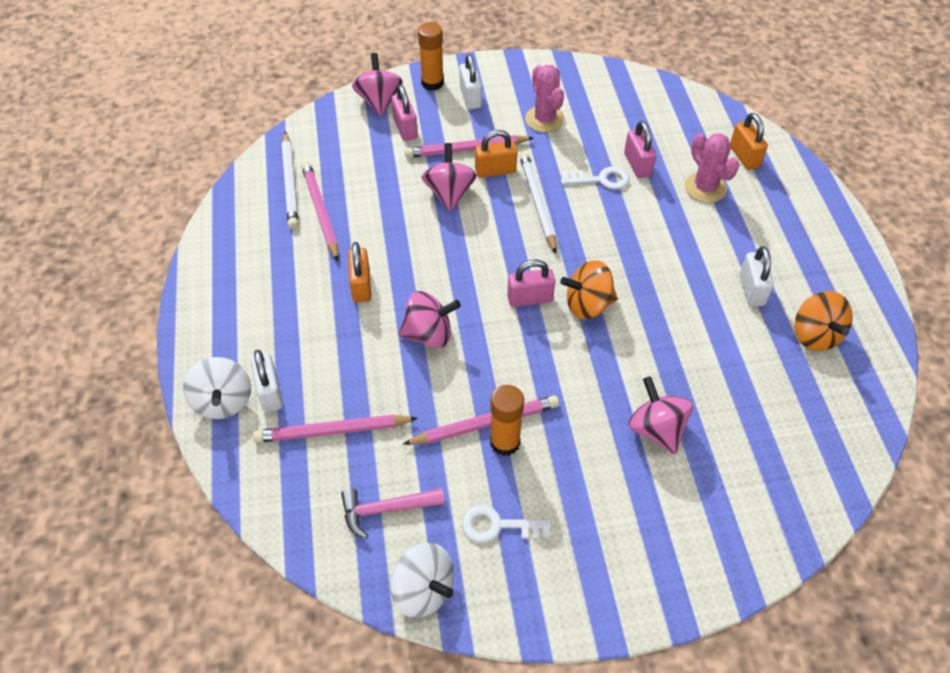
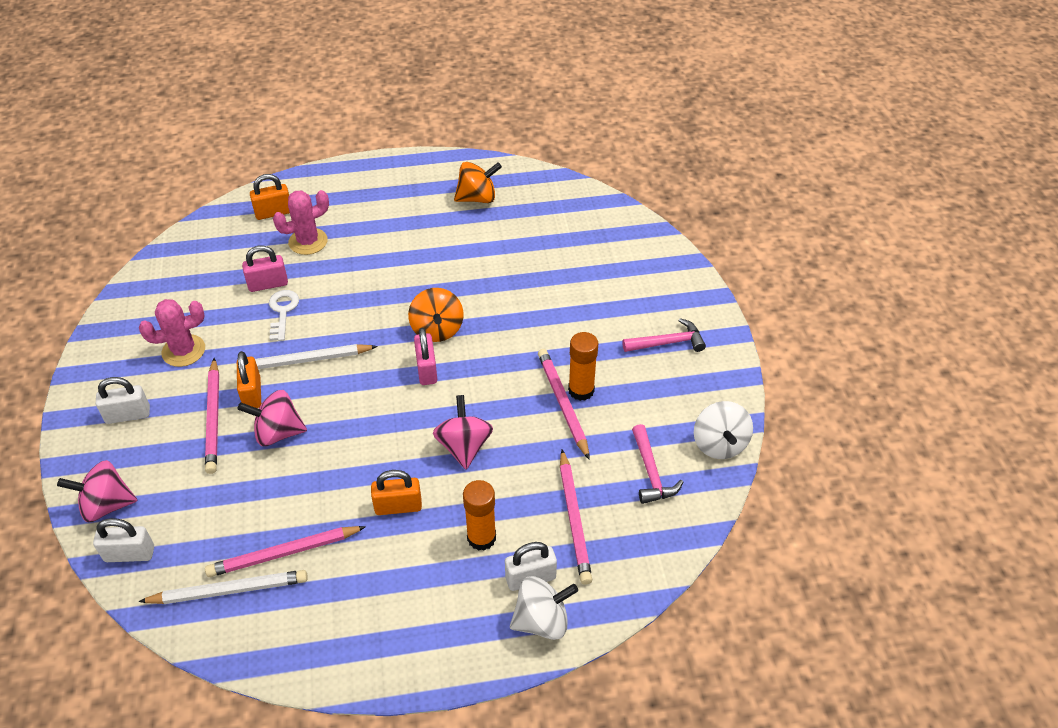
camera: 90 degrees left, 5 degrees down
(405, 128) = (163, 476): pink padlock -> none
(423, 590) = (719, 444): white spinning top -> white spinning top turned 135 degrees clockwise
(432, 83) = (90, 452): orange glue stick -> orange glue stick (481, 538)
(498, 526) = (658, 395): white key -> none
(586, 543) = (667, 342): none -> pink hammer
(656, 429) = (565, 295): pink spinning top -> none
(751, 290) = (429, 226): white padlock -> white padlock (129, 554)

